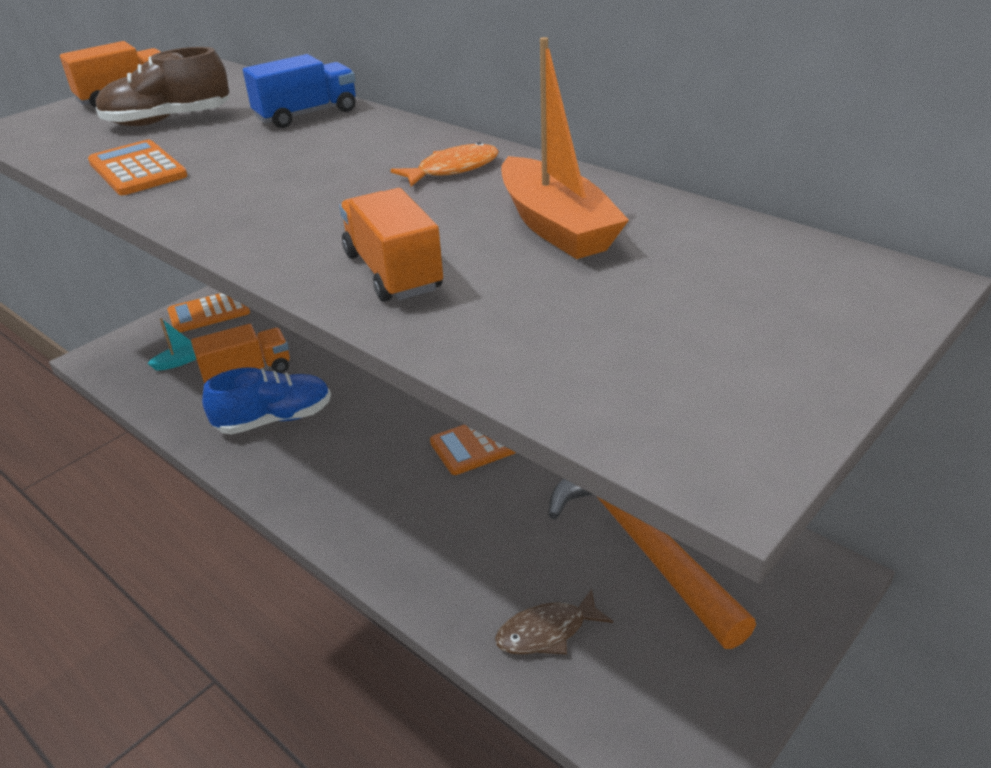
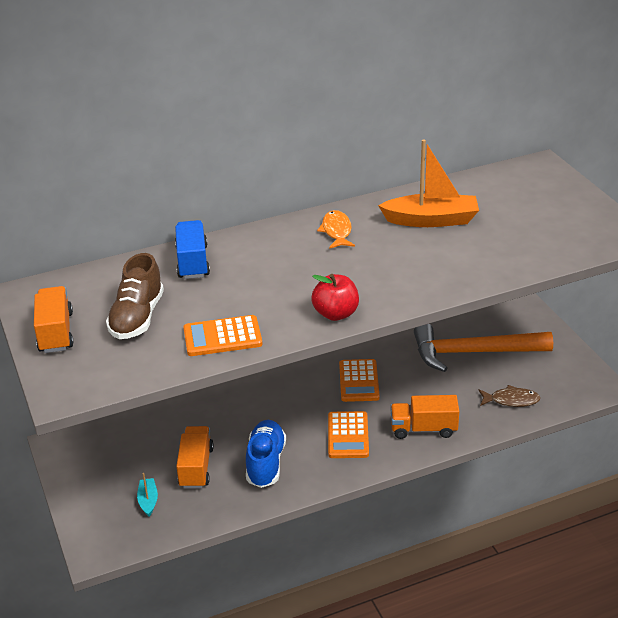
camera: 65 degrees left, 0 degrees up
(209, 312) = (87, 476): orange calculator -> orange calculator (348, 435)
(219, 221) = (336, 314): none -> red apple
(393, 272) = (441, 271): orange truck -> orange truck (423, 429)
(547, 632) = (511, 400): brown fish -> brown fish turned 90 degrees counterclockwise

